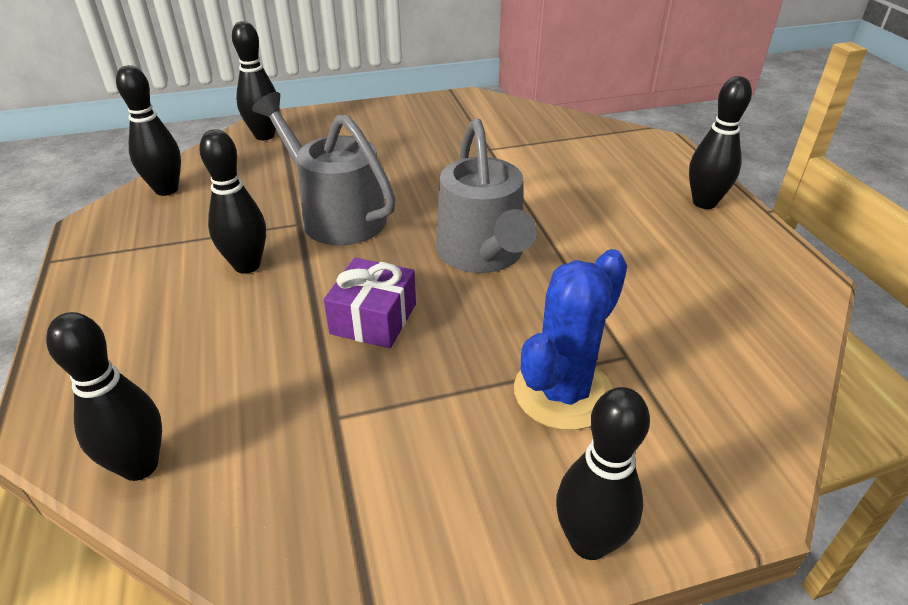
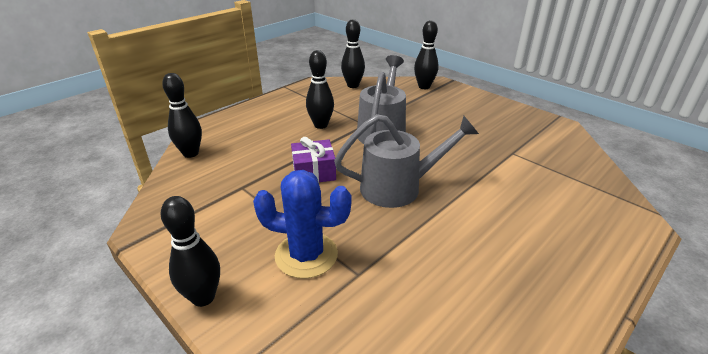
camera: 60 degrees right, 5 degrees down
(483, 255) = (399, 187): grey watering can -> grey watering can turned 150 degrees counterclockwise
(704, 203) = (583, 271): black bowling pin -> none

